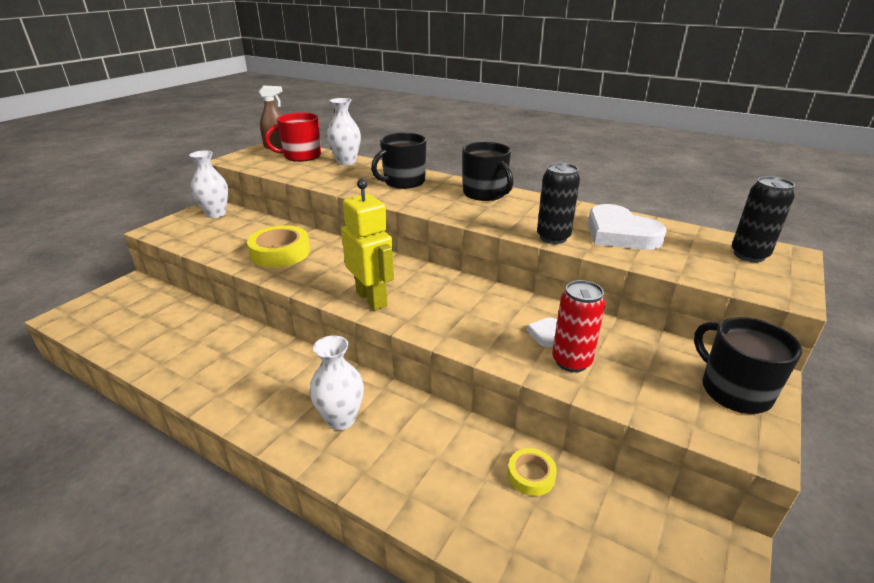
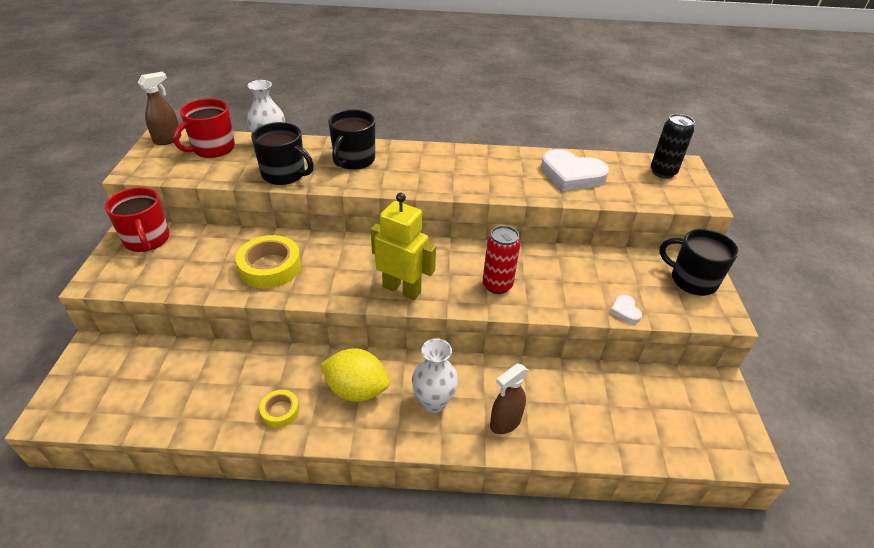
camera: 30 degrees left, 10 degrees up
(215, 214) = (147, 239): white vase -> red mug
(282, 381) = (356, 390): none -> yellow lemon
(395, 469) = (505, 422): none -> brown spray bottle
(485, 194) = (438, 157): black mug -> black mug (284, 174)
(531, 475) = (593, 387): yellow tape -> yellow tape (280, 411)
(545, 334) = (556, 276): white heart -> white heart (625, 311)
(553, 237) = (529, 192): black can -> none
(571, 361) = (588, 294): red can -> red can (497, 285)

